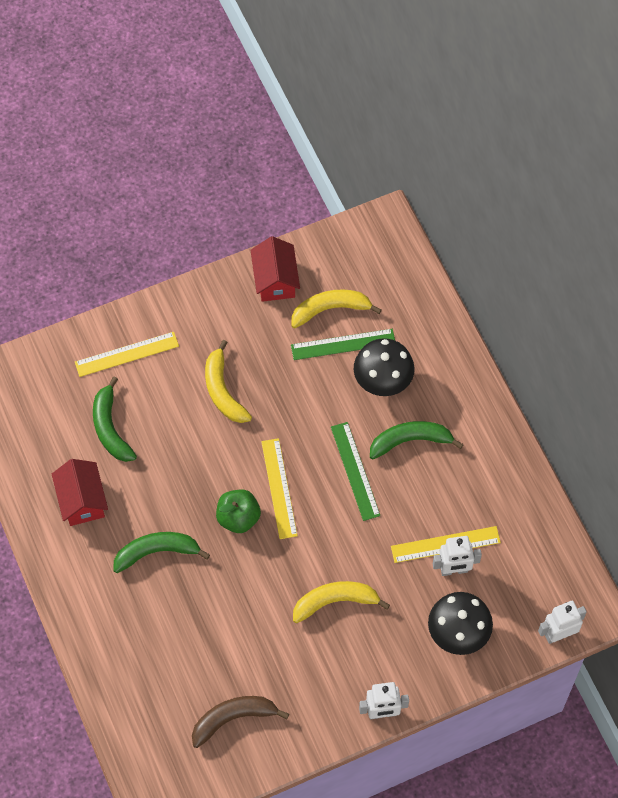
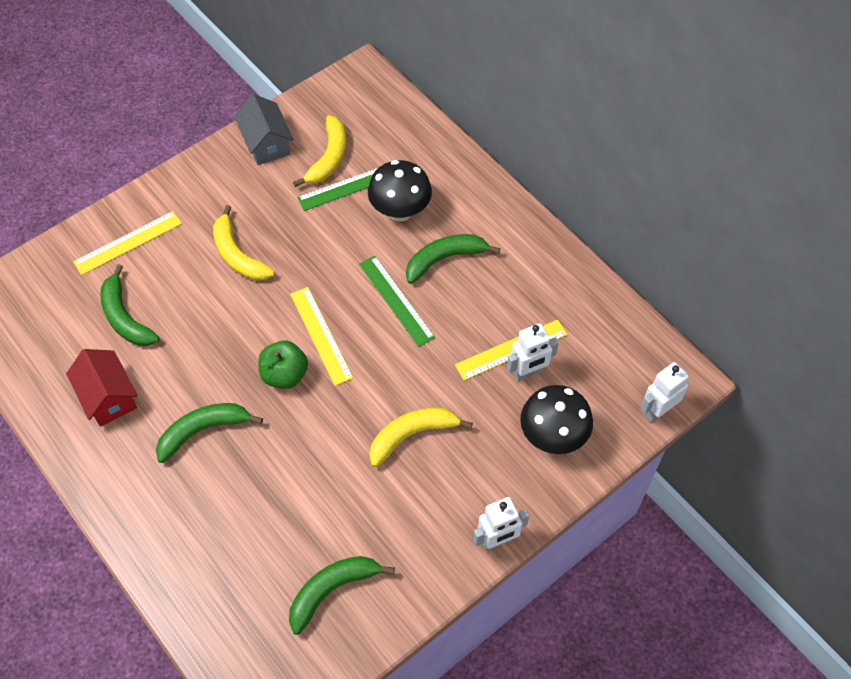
camera: 15 degrees left, 5 degrees down
(233, 718) = (332, 590): brown banana -> green banana
(275, 280) = (266, 143): red house -> grey house
(330, 309) = (329, 158): yellow banana -> yellow banana turned 135 degrees clockwise

